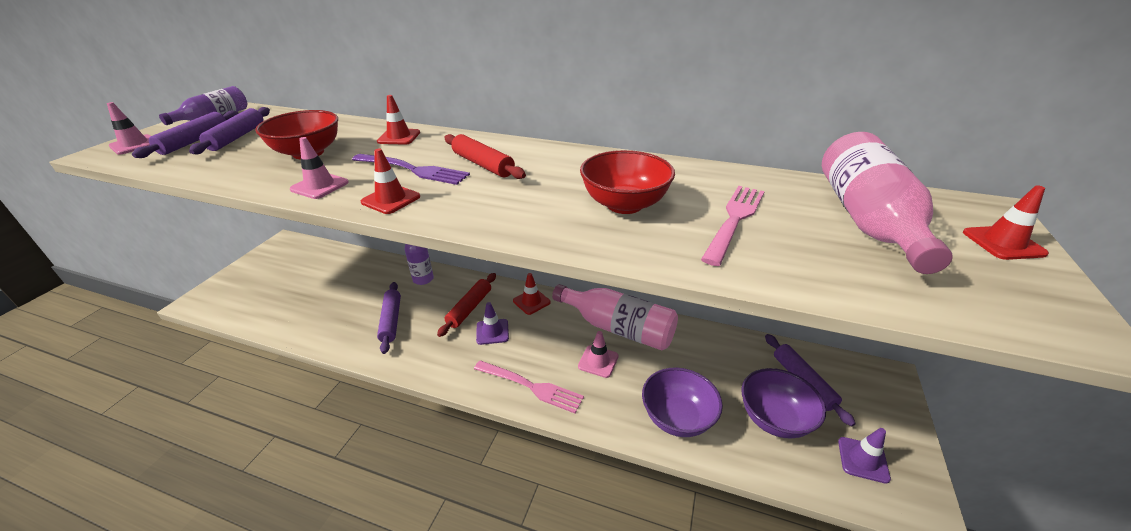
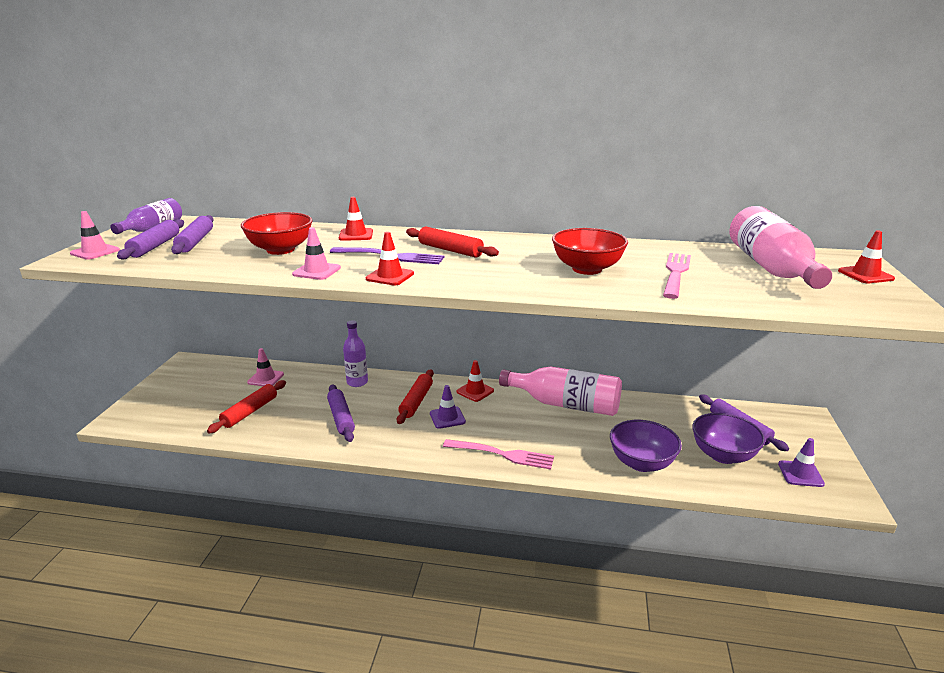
camera: 10 degrees left, 10 degrees down
(312, 304) = (250, 412): none -> red rolling pin
(598, 361) = (557, 430): pink traffic cone -> pink traffic cone (265, 378)

